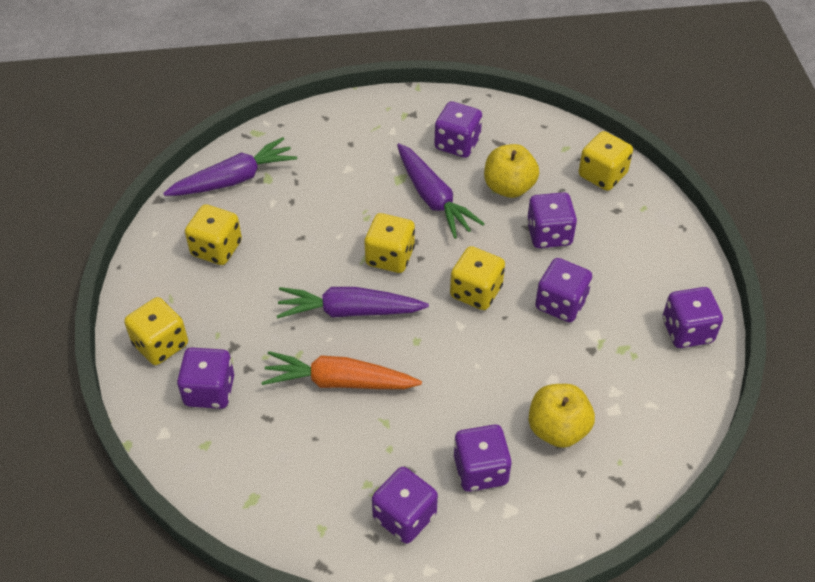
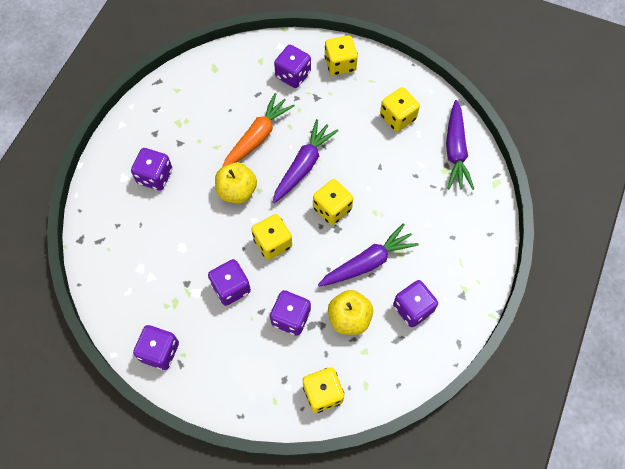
camera: 120 degrees right, 15 degrees up
(404, 516) = (156, 128): purple dice -> none
(433, 198) = (368, 262): purple carrot -> purple carrot turned 150 degrees clockwise
(557, 429) = (150, 229): yellow apple -> yellow apple (237, 191)

